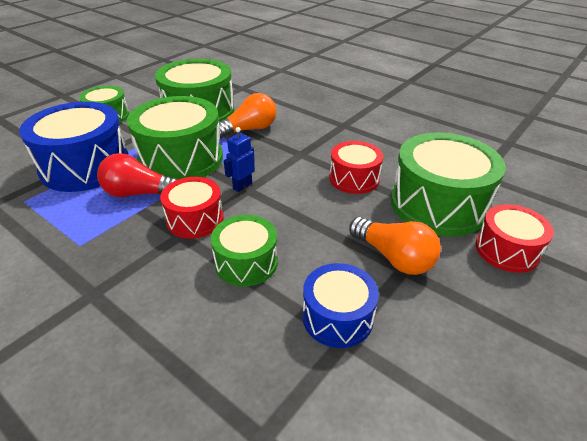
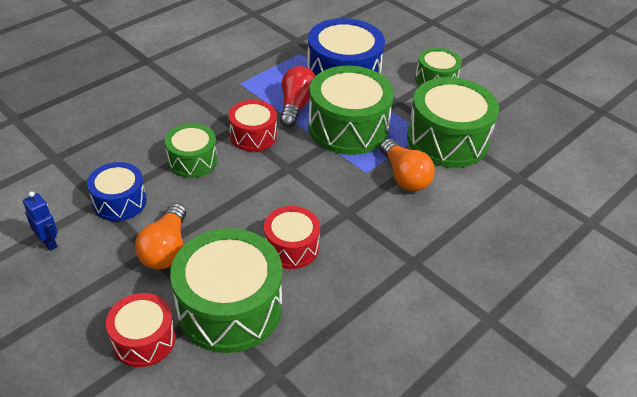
camera: 95 degrees right, 5 degrees up
(242, 186) = (294, 164): blue robot -> blue robot (49, 242)
(393, 257) = (166, 249): orange light bulb -> orange light bulb turned 45 degrees counterclockwise

